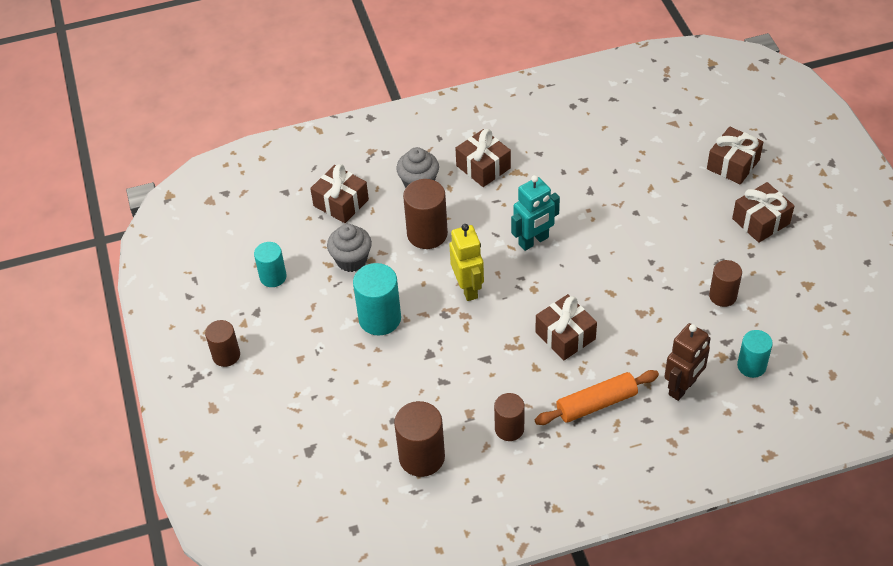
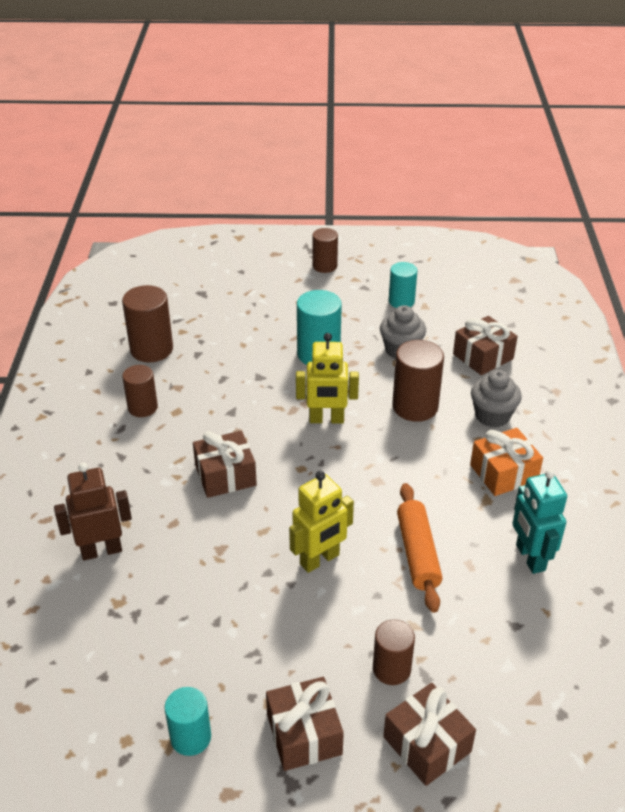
camera: 105 degrees right, 10 degrees down
(483, 167) = (503, 473): brown gift -> orange gift
(534, 241) = (369, 486): turquoise robot -> turquoise robot (529, 558)
(596, 403) = (128, 475): orange rolling pin -> orange rolling pin (418, 553)
(621, 251) = (320, 560): none -> yellow robot
(683, 387) = (101, 550): brown robot -> brown robot turned 105 degrees clockwise
(722, 296) = (201, 637): brown cylinder -> brown cylinder (391, 669)
(751, 366) = (87, 625): turquoise cylinder -> turquoise cylinder (190, 737)

